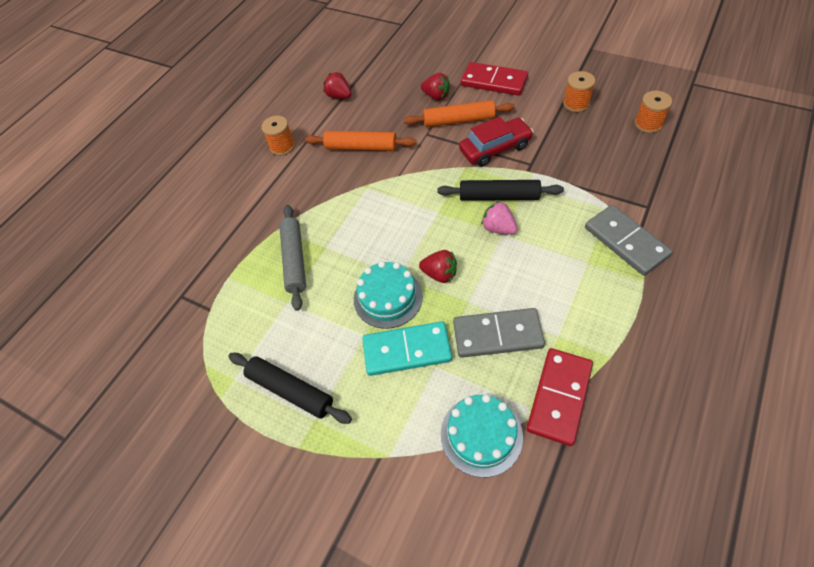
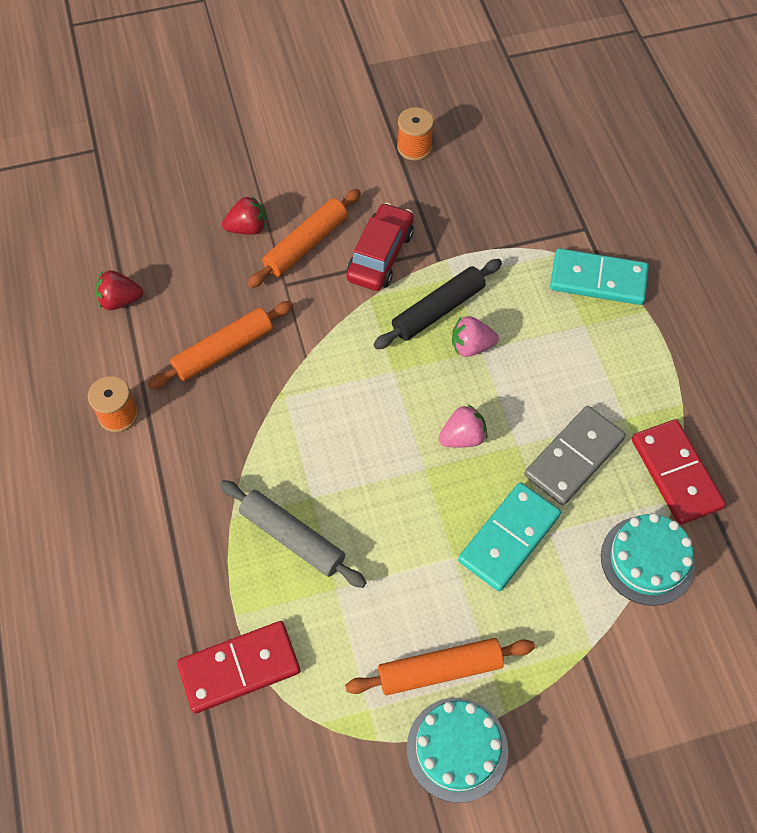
camera: 50 degrees left, 5 degrees up
(290, 391) = (440, 670): black rolling pin -> orange rolling pin
(388, 297) = (436, 500): turquoise cake -> turquoise cake (457, 749)
(440, 274) = (462, 437): red strawberry -> pink strawberry
(494, 82) = (297, 170): red domino -> red domino (239, 668)
(626, 241) = (598, 279): grey domino -> turquoise domino
(648, 124) = (506, 131): orange spool -> none

